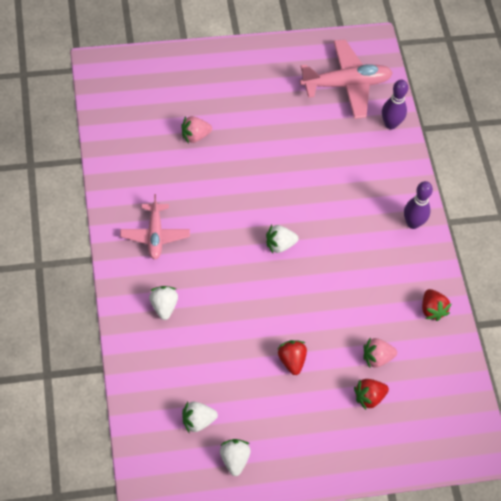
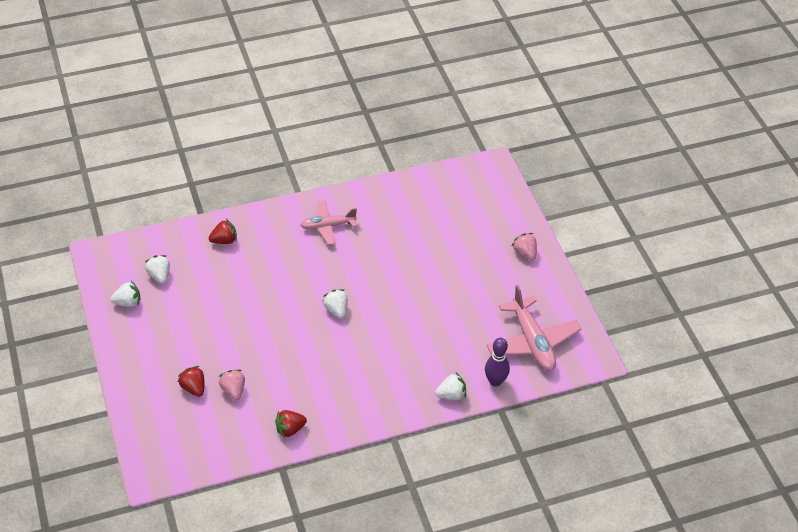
camera: 85 degrees right, 10 degrees down
(163, 306) = (260, 241): white strawberry -> white strawberry (451, 395)
(195, 136) = (437, 238): pink strawberry -> pink strawberry (525, 253)
(291, 361) = (222, 330): red strawberry -> red strawberry (224, 240)
(413, 223) = (383, 408): purple bowling pin -> none

